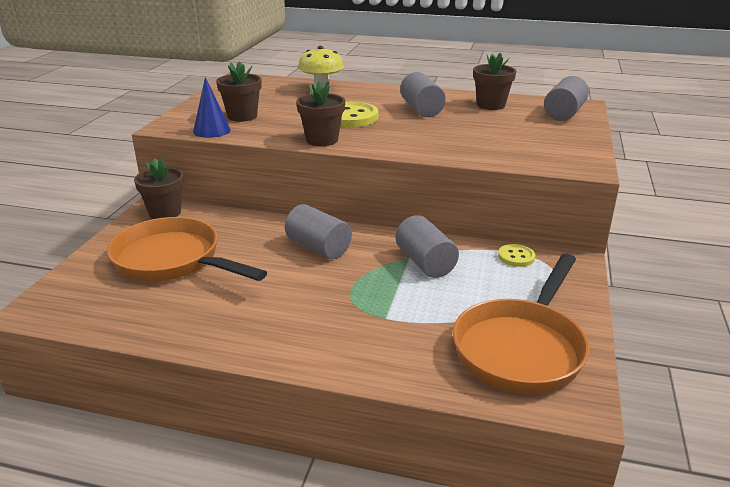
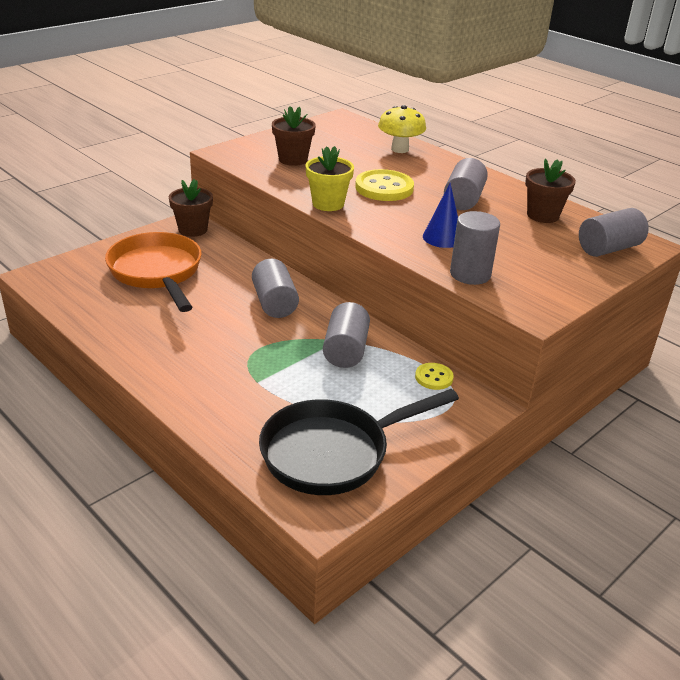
camera: 30 degrees right, 5 degrees up
(211, 130) = (251, 167): blue cone -> blue cone (442, 238)
(322, 140) = (328, 204): brown flower pot -> yellow flower pot
(505, 157) = (470, 274): none -> grey cylinder
(521, 348) = (333, 453): orange pan -> black pan

